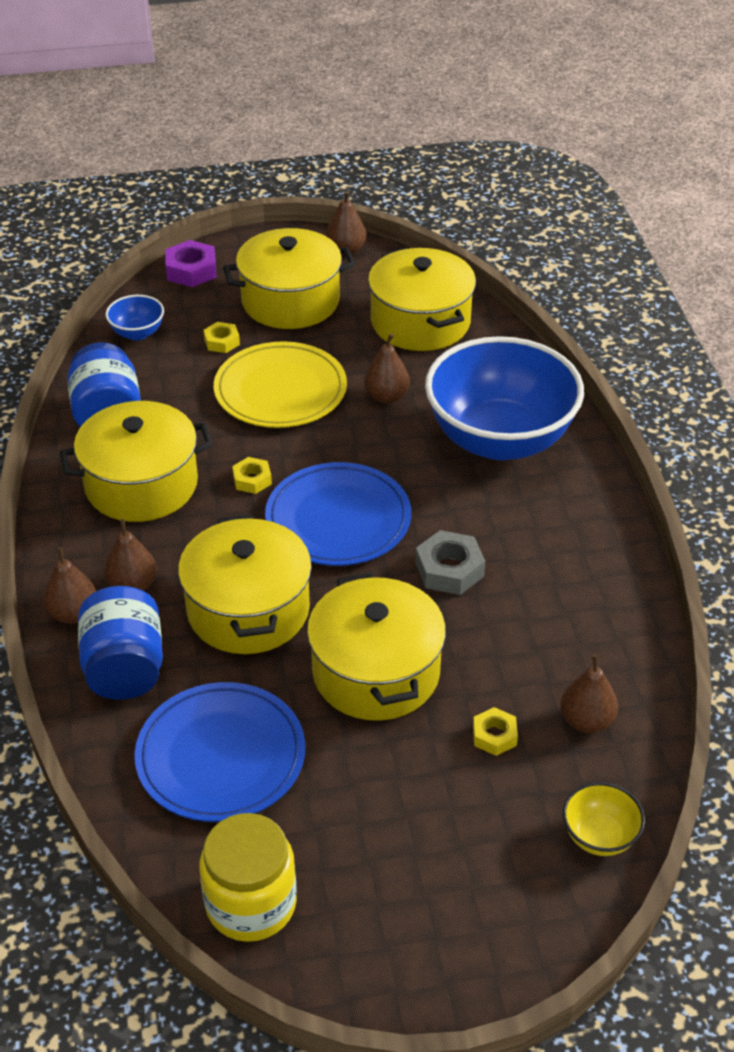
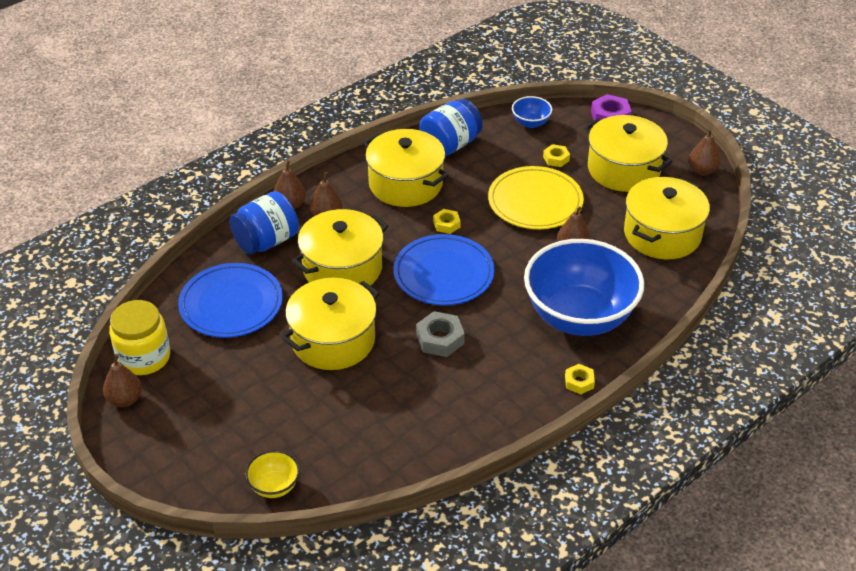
camera: 60 degrees right, 0 degrees up
(494, 736) = (320, 410): yellow nut -> yellow nut (579, 382)
(586, 721) = (360, 449): brown pear -> brown pear (125, 399)

